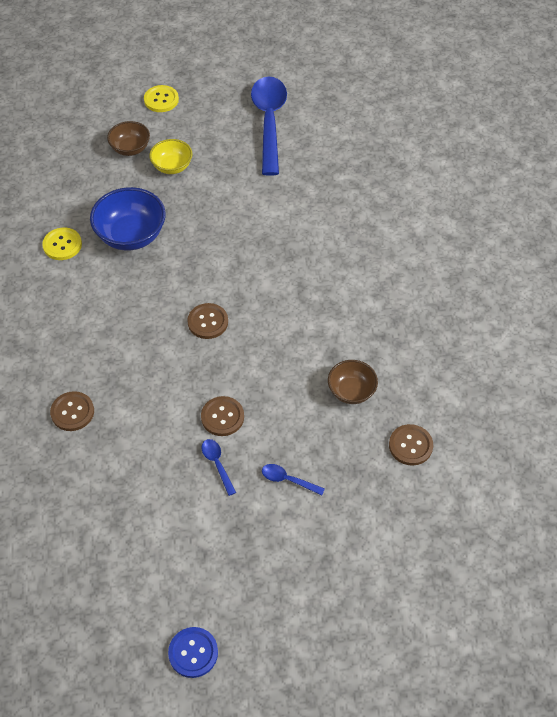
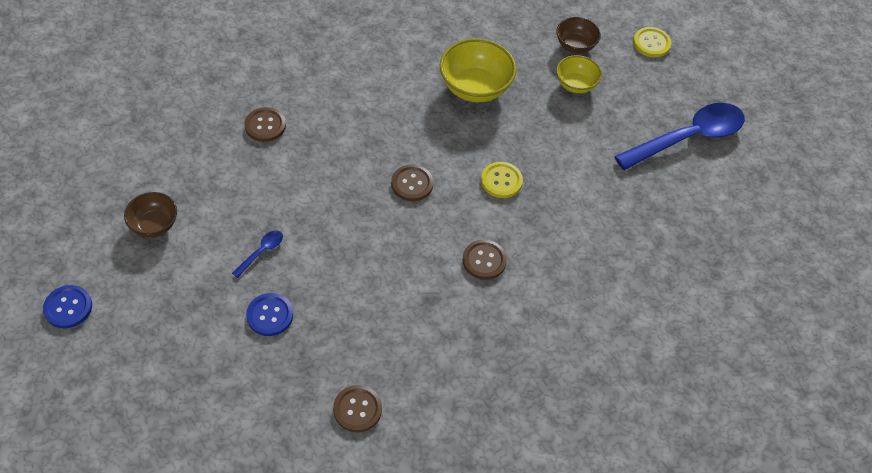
camera: 60 degrees right, 0 degrees up
(62, 245) = (434, 45): yellow button -> yellow button (501, 181)
(131, 235) = (475, 88): blue bowl -> yellow bowl
(222, 417) = (313, 236): brown button -> brown button (484, 260)
(288, 480) = (270, 315): blue spoon -> blue button
(351, 391) = (395, 332): brown bowl -> brown bowl (154, 225)

